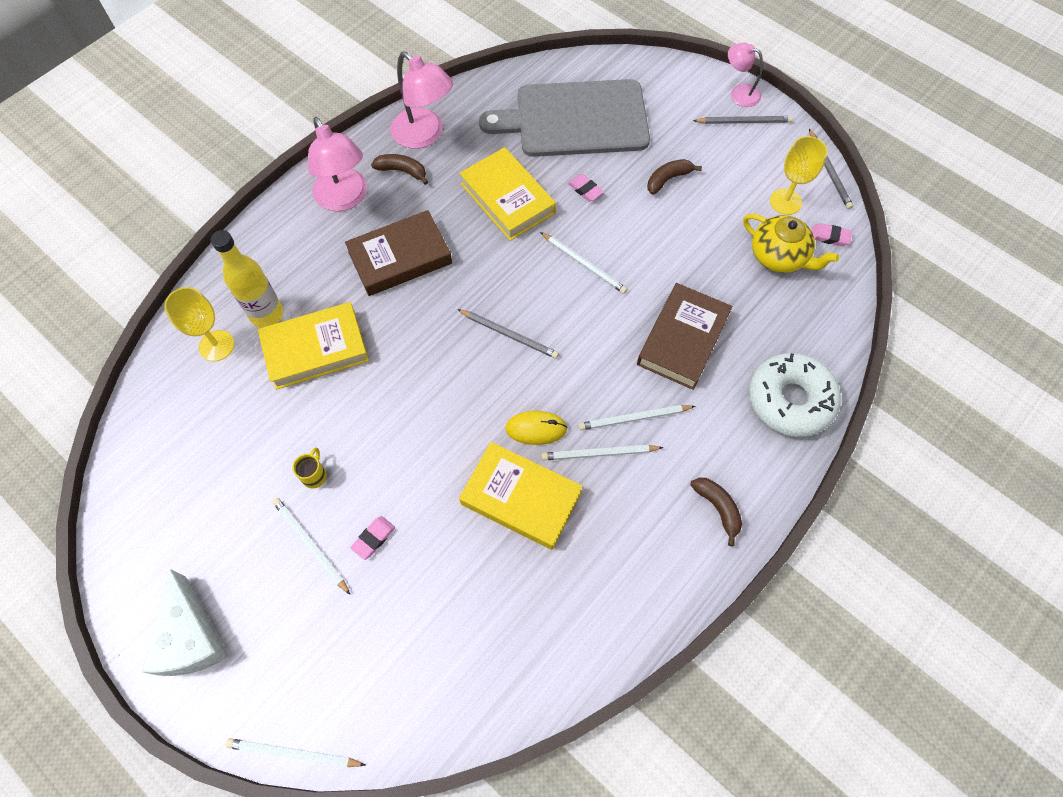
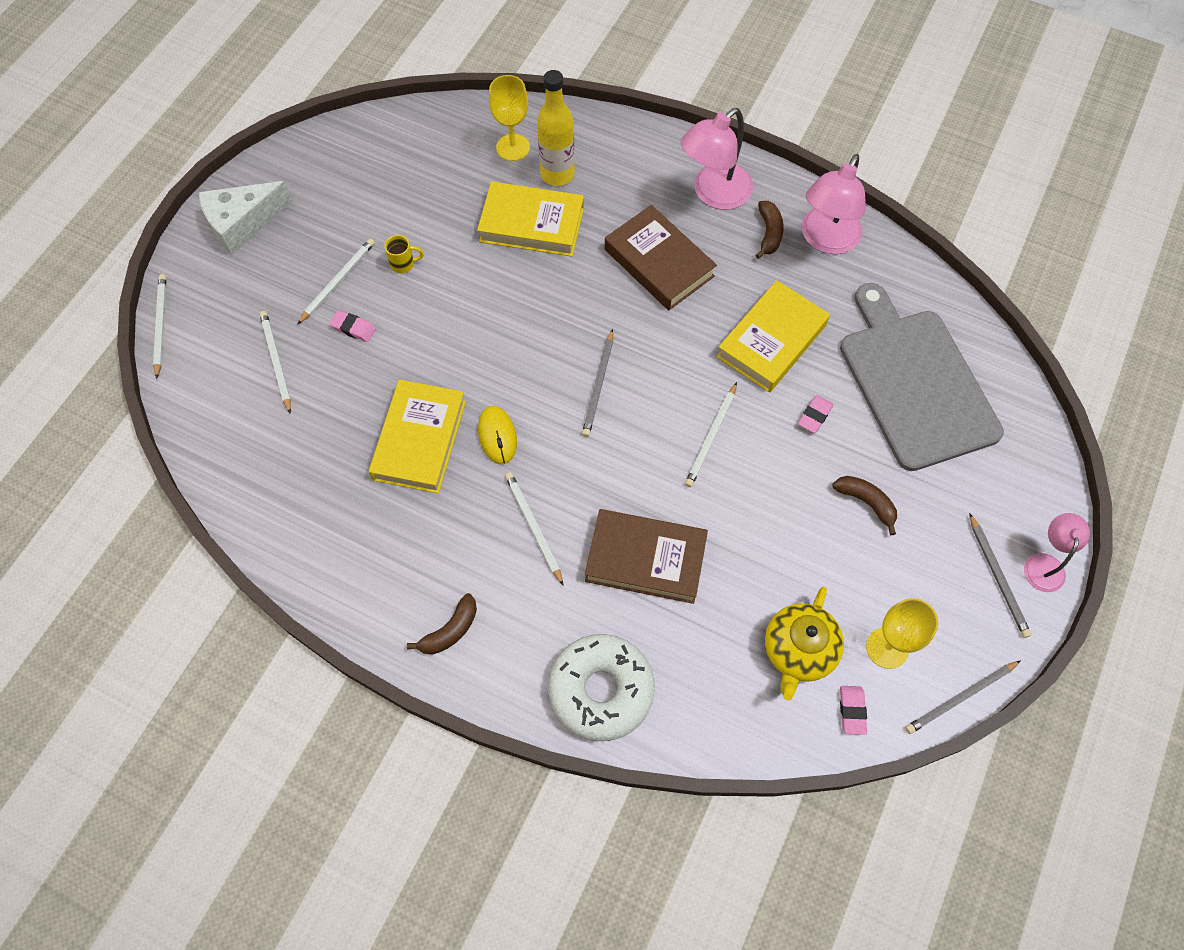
camera: 75 degrees right, 0 degrees up
(316, 349) = (532, 224): yellow book -> yellow book turned 45 degrees counterclockwise
(599, 453) = (484, 501): white pencil -> white pencil (276, 361)

